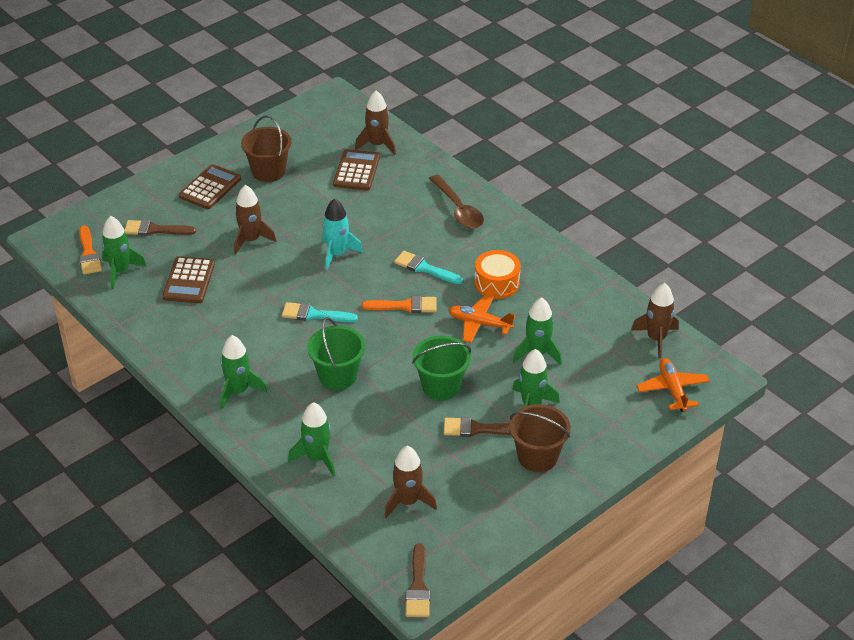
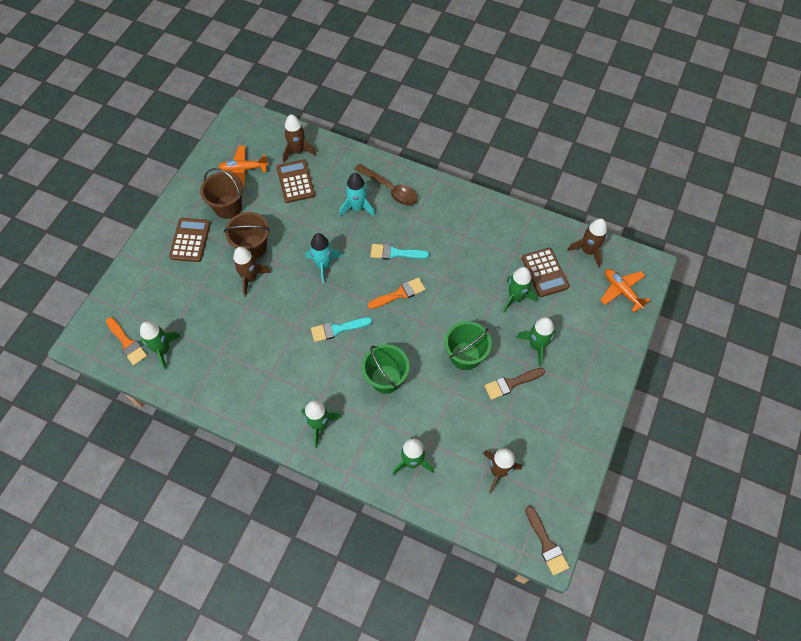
camera: 25 degrees left, 20 degrees up
(155, 230) = (168, 298): brown brush -> none
(189, 281) = (223, 337): brown calculator -> brown calculator (544, 272)
(410, 214) = (357, 207): none -> turquoise rocket
(479, 324) = (461, 288): orange plane -> orange plane (243, 169)
(497, 283) = (454, 246): orange drum -> none
(537, 456) = (565, 389): brown bucket -> brown bucket (252, 247)

